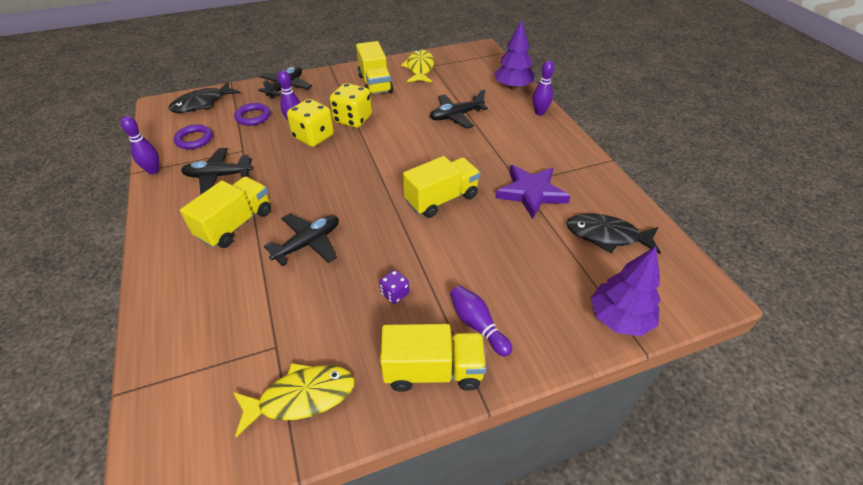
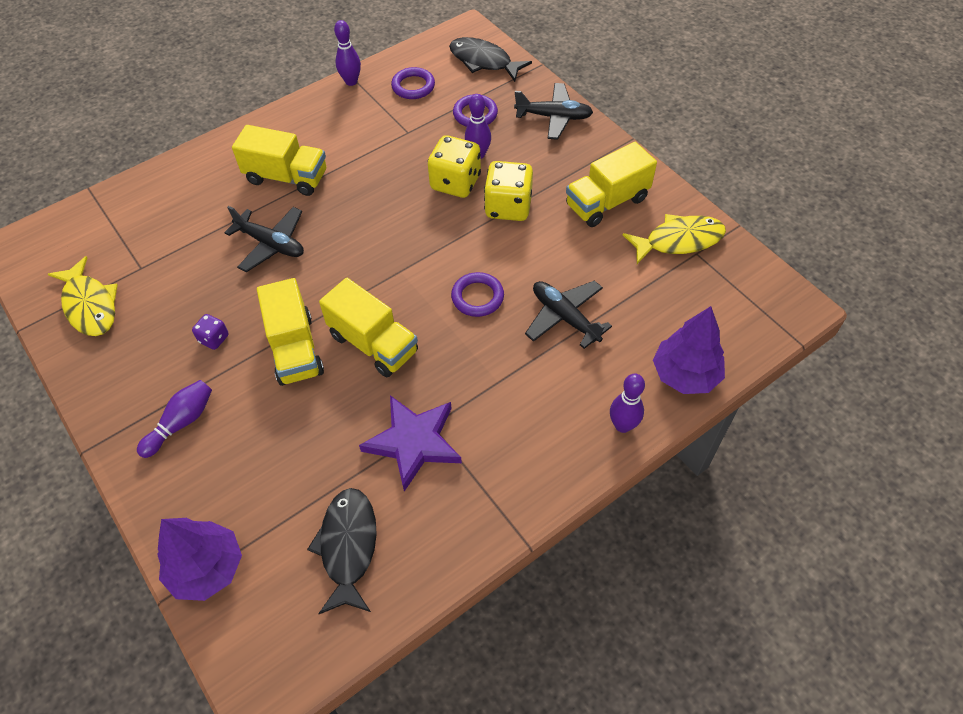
camera: 75 degrees right, 10 degrees up
(218, 176) = (357, 132): black plane -> none
(423, 146) = (477, 297): none -> purple ring
(433, 370) = (123, 396): yellow truck -> yellow truck (295, 349)

